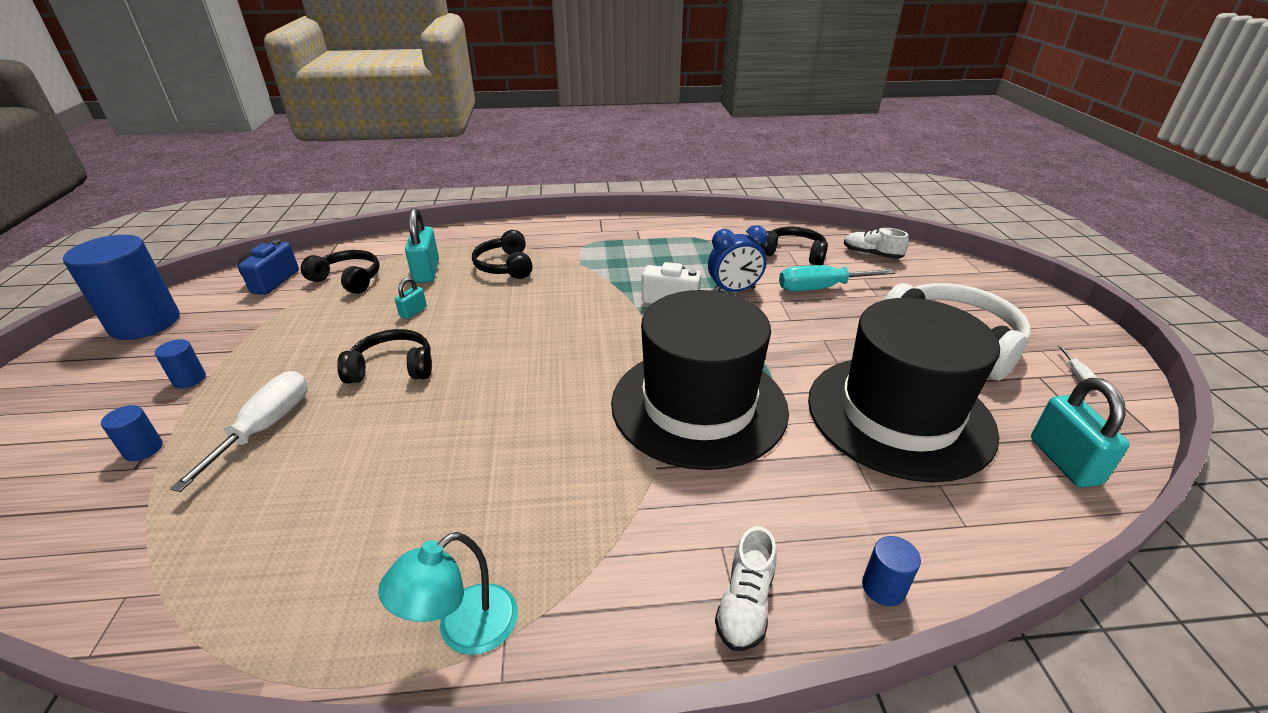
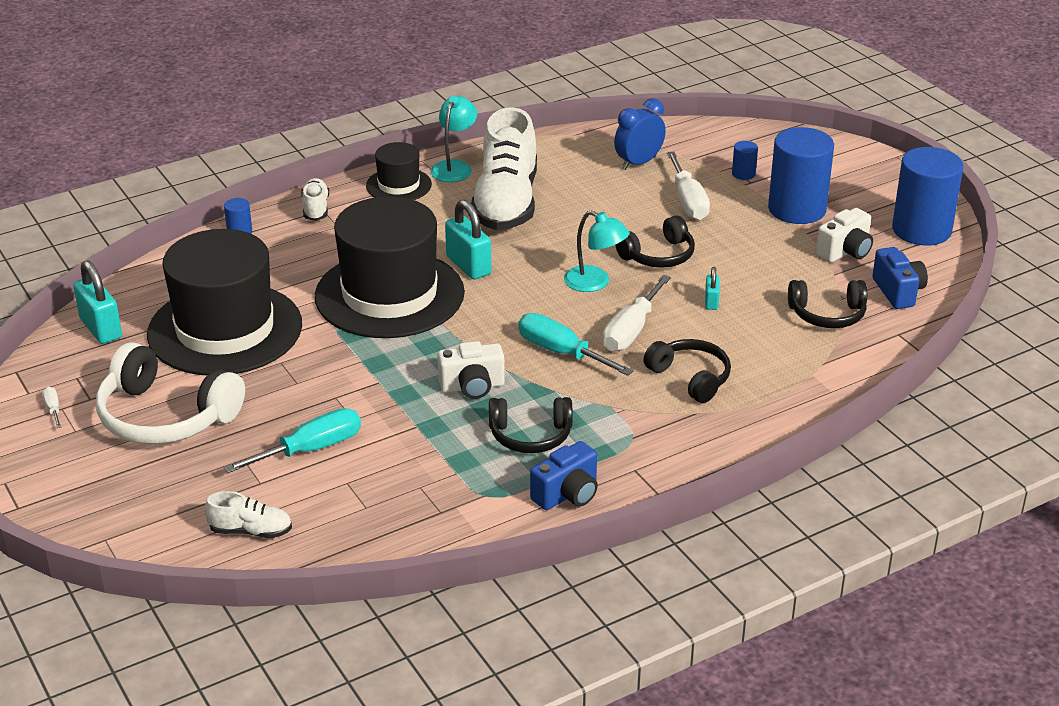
camera: 155 degrees right, 0 degrees up
(189, 379) = (797, 209): blue cylinder -> blue cylinder, size x2.37
(240, 322) = (845, 252): none -> white camera
(426, 272) = (764, 346): turquoise padlock -> turquoise padlock (468, 265)
(463, 505) = (506, 203): none -> white shoe
(485, 357) = (595, 283): none -> turquoise lamp
(505, 307) = (631, 330): none -> white screwdriver
(579, 305) = (561, 352): none -> turquoise screwdriver
(584, 615) = (398, 185): none -> black hat
(654, 229) = (567, 494): none -> blue camera
(734, 290) = (409, 417): blue clock -> blue clock (638, 163)
(794, 254) = (356, 501): black headphones -> black headphones (530, 435)

